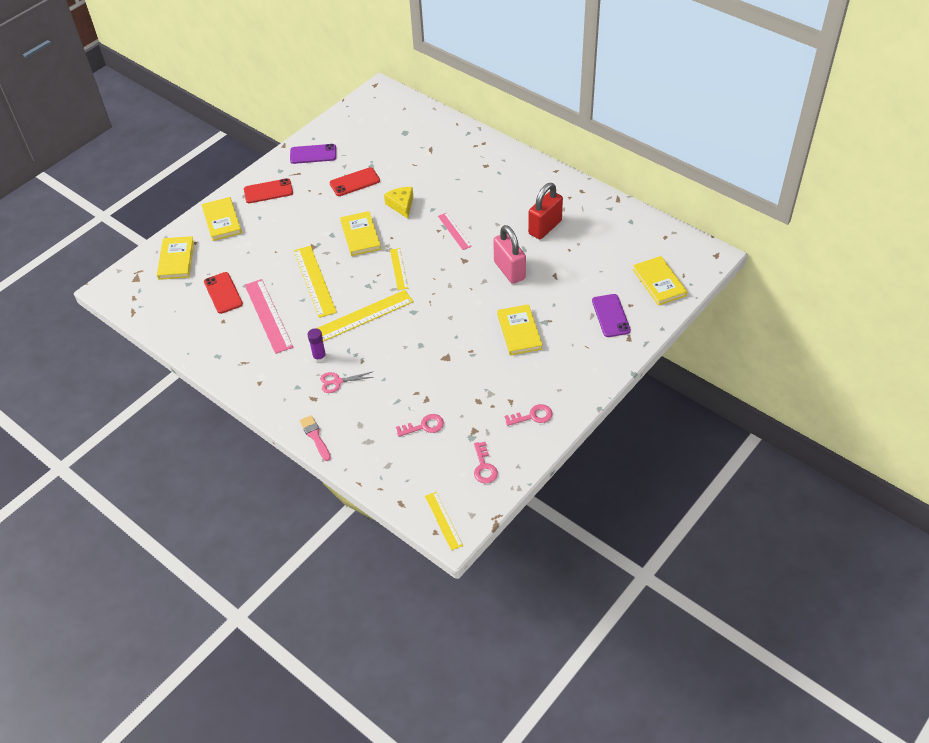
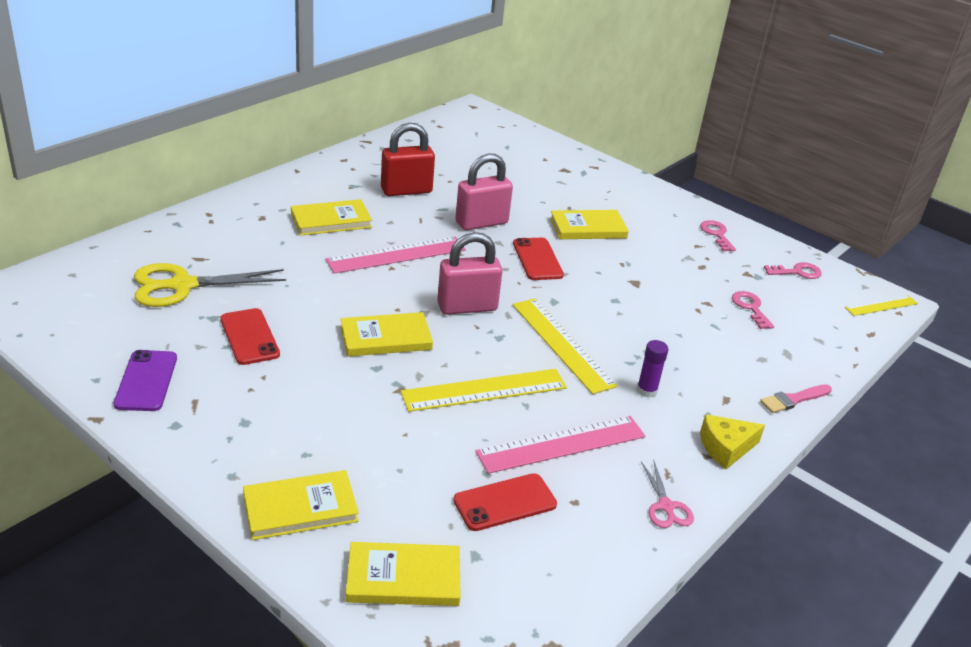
camera: 95 degrees left, 15 degrees down
(268, 191) = (233, 441): red phone -> red phone (537, 259)
(337, 382) = (691, 375): pink scissors -> pink scissors (666, 507)
(399, 269) = (467, 307): yellow ruler -> pink padlock
(400, 148) = (182, 286): none -> yellow scissors
(401, 205) = (325, 295): yellow cheese -> yellow cheese (725, 448)
(454, 231) = (396, 255): pink ruler -> pink ruler, size x1.72
(545, 227) = (406, 190): red padlock -> red padlock turned 60 degrees counterclockwise
(610, 316) = (561, 171): purple phone -> none
(659, 282) = (511, 139): yellow book -> yellow book (331, 220)

